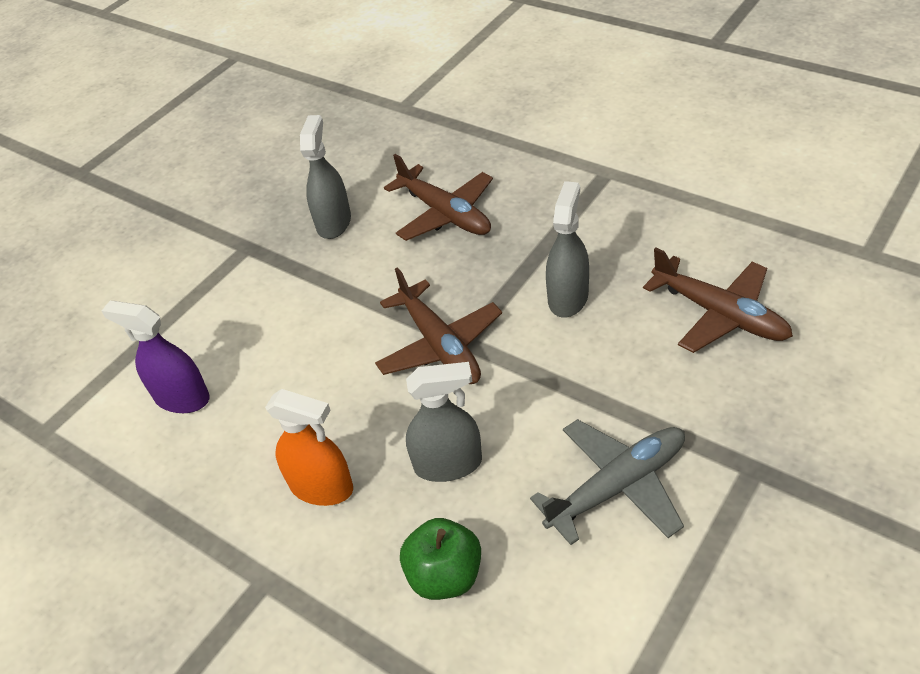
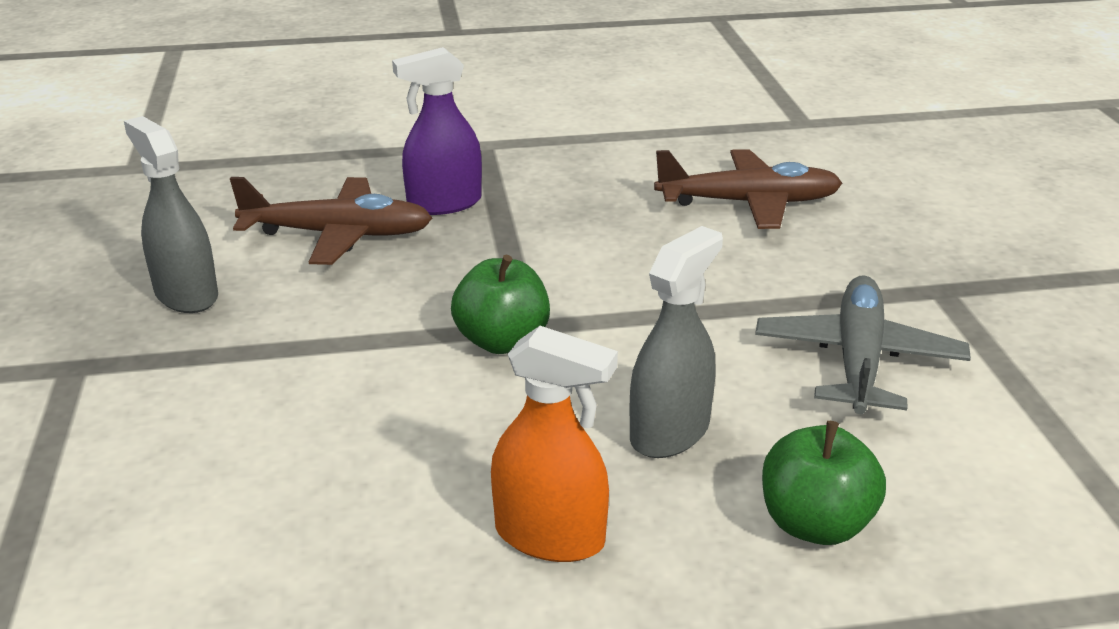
camera: 50 degrees left, 15 degrees down
(182, 398) = (190, 565): purple spray bottle -> purple spray bottle (444, 203)
(321, 487) = (550, 536): orange spray bottle -> orange spray bottle turned 45 degrees clockwise
(439, 345) = (502, 341): brown plane -> green apple
(568, 297) = (588, 247): grey spray bottle -> none

